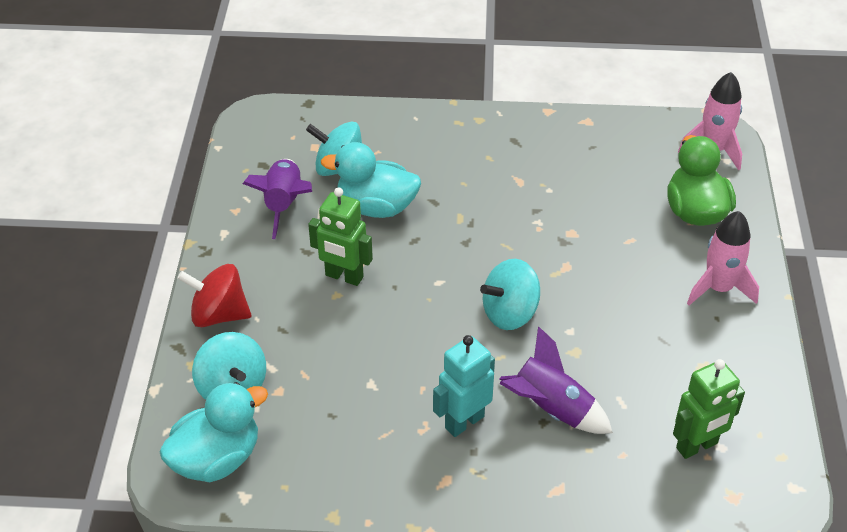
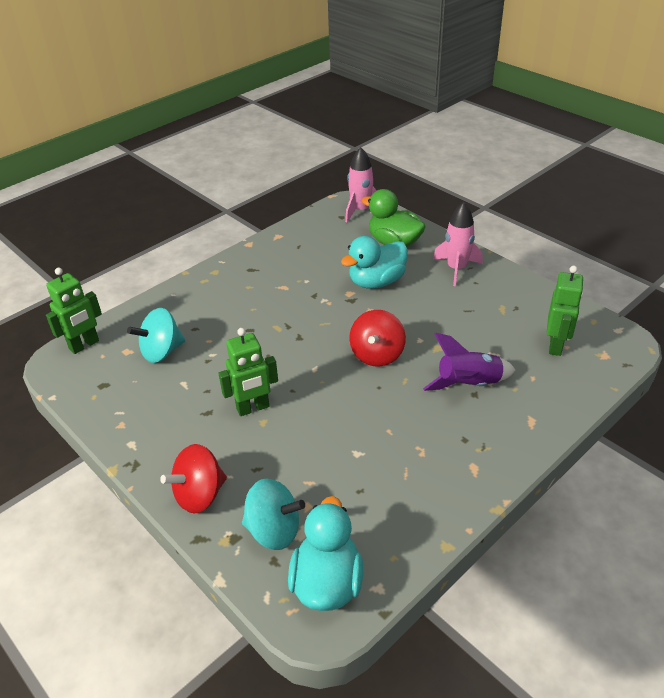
camera: 45 degrees left, 5 degrees down
(284, 204) = (152, 397): purple rocket -> none
(291, 117) = (84, 345): none -> green robot
(376, 207) = (217, 356): turquoise duck -> turquoise duck (376, 282)
(464, 422) = (437, 428): turquoise robot -> none
(510, 313) = (377, 354): turquoise spinning top -> red spinning top

